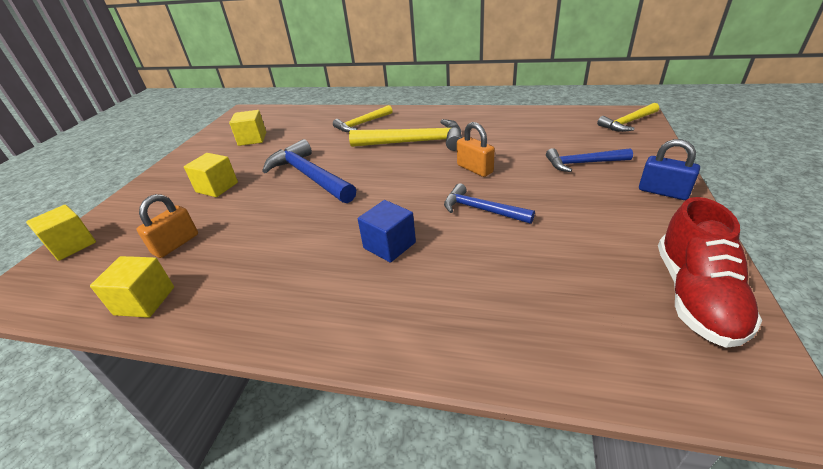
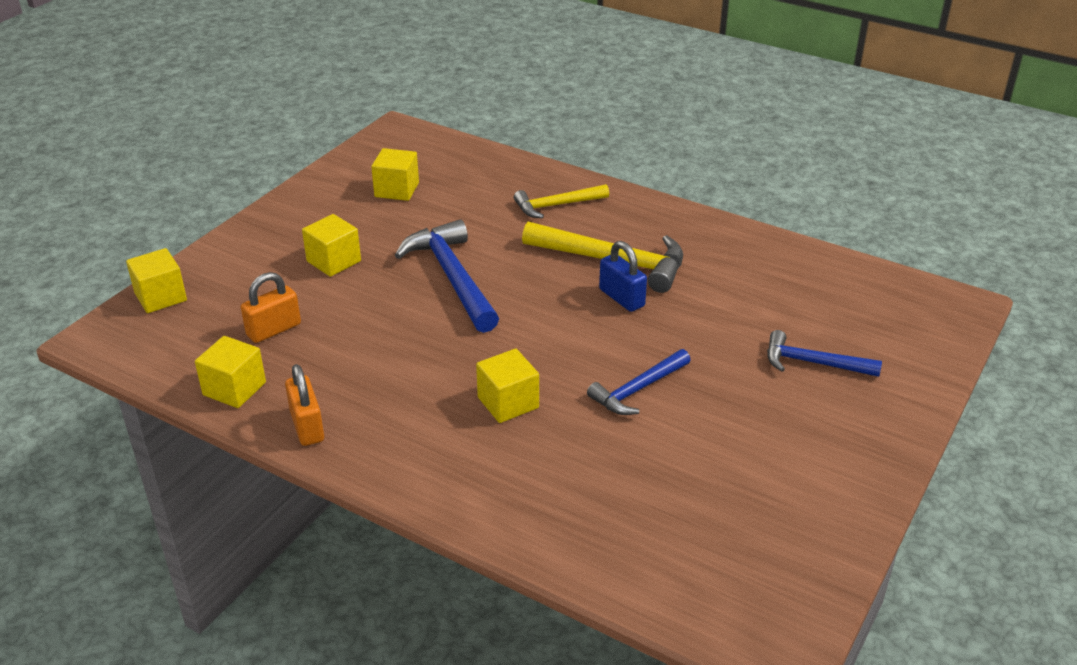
camera: 15 degrees right, 0 degrees up
(389, 245) = (508, 403): blue cube -> yellow cube
(475, 169) = (667, 329): orange padlock -> orange padlock (307, 426)
(481, 210) = (638, 390): blue hammer -> blue hammer turned 90 degrees counterclockwise
(628, 123) = (934, 316): yellow hammer -> none
(663, 192) = (877, 433): blue padlock -> blue padlock (621, 298)
(695, 295) = (794, 554): red shoe -> none

